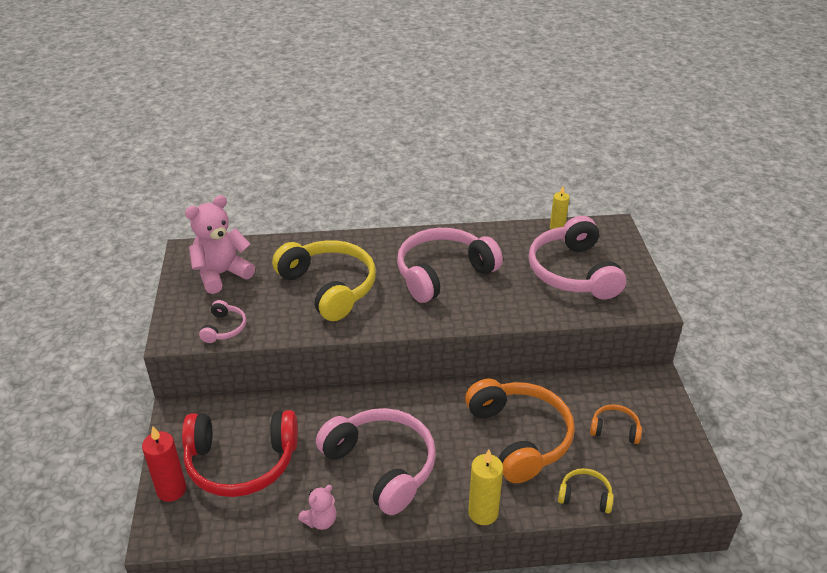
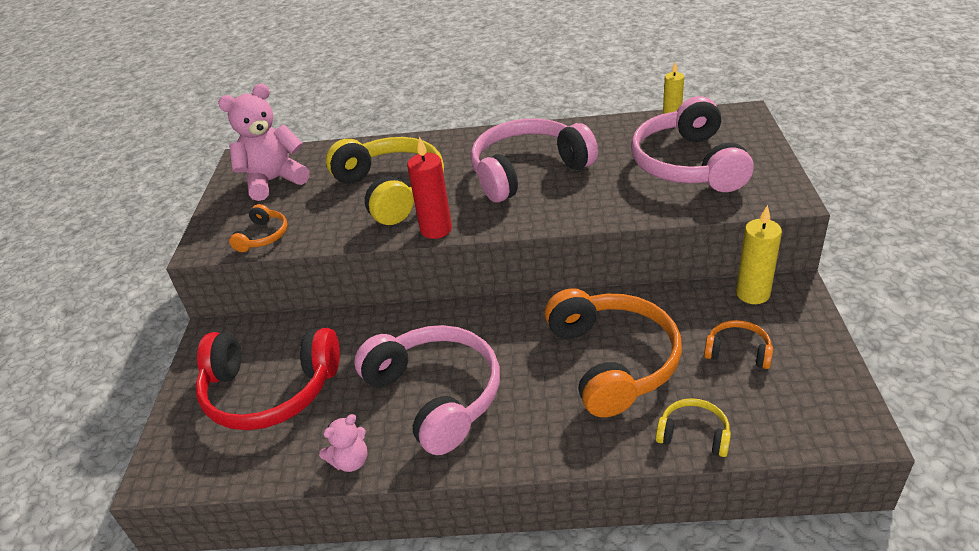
camera: 10 degrees right, 0 degrees up
(171, 490) = (183, 422): red candle -> red candle (436, 229)
(224, 328) = (263, 236): pink headphones -> orange headphones
(483, 513) = (556, 454): yellow candle -> yellow candle (752, 294)

